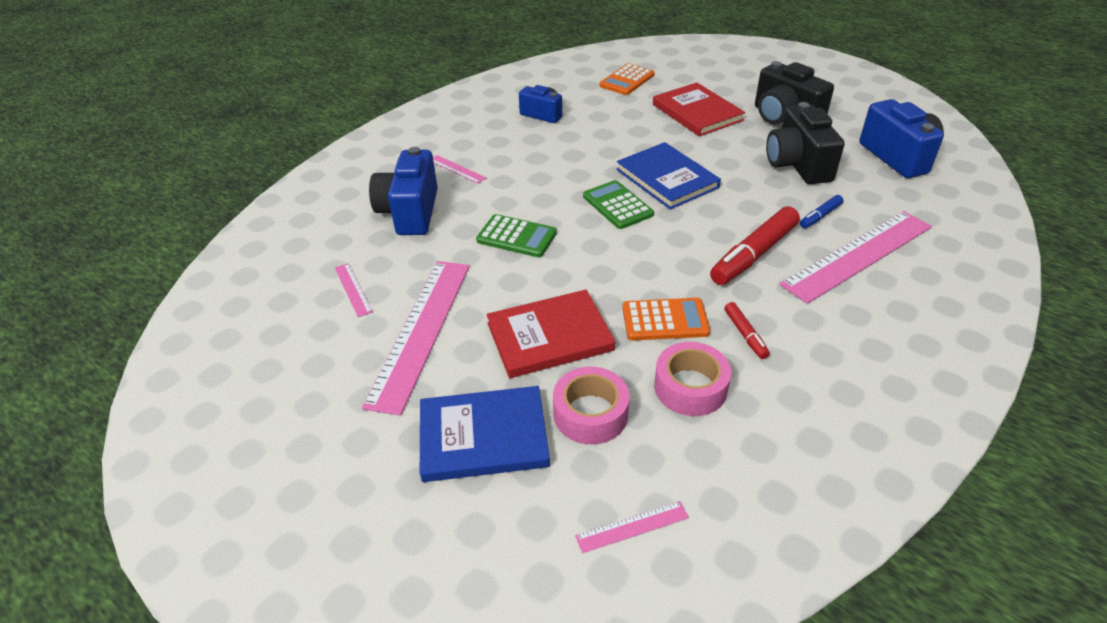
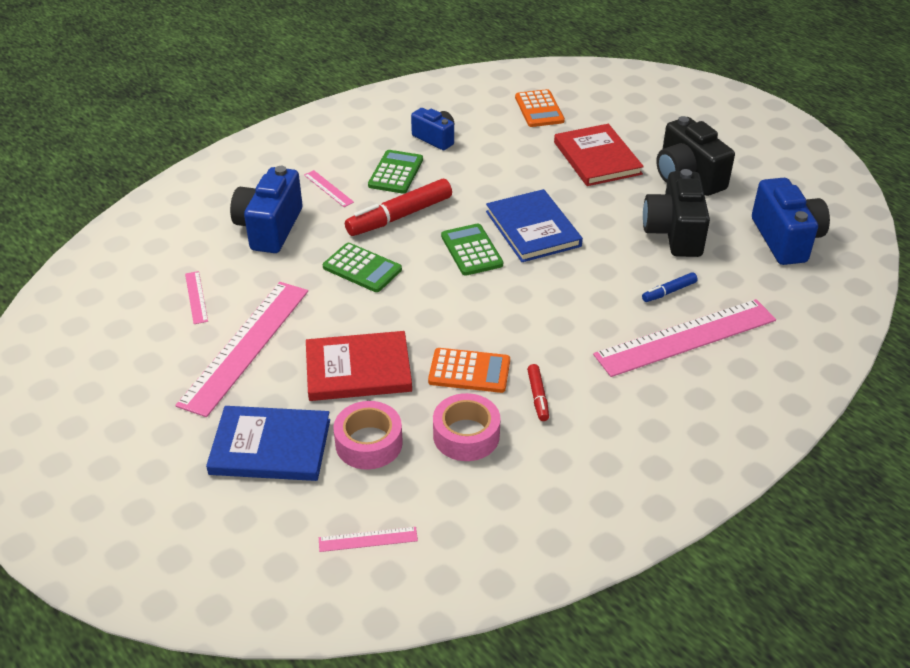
camera: 10 degrees right, 0 degrees up
(517, 147) = (396, 173): none -> green calculator
(627, 80) = (539, 109): orange calculator -> orange calculator turned 60 degrees counterclockwise
(754, 254) = (583, 321): red marker -> red marker (399, 216)

